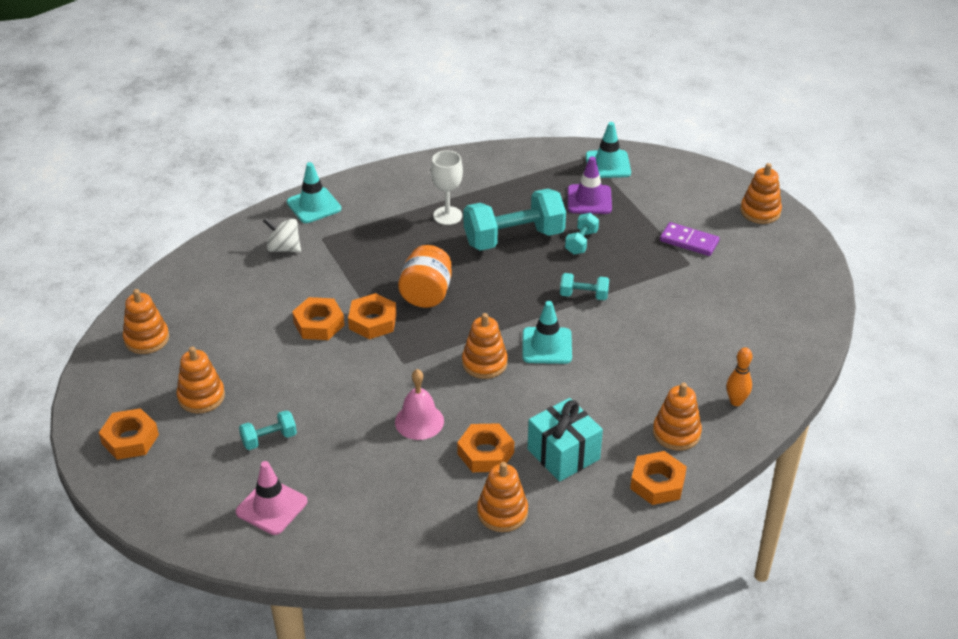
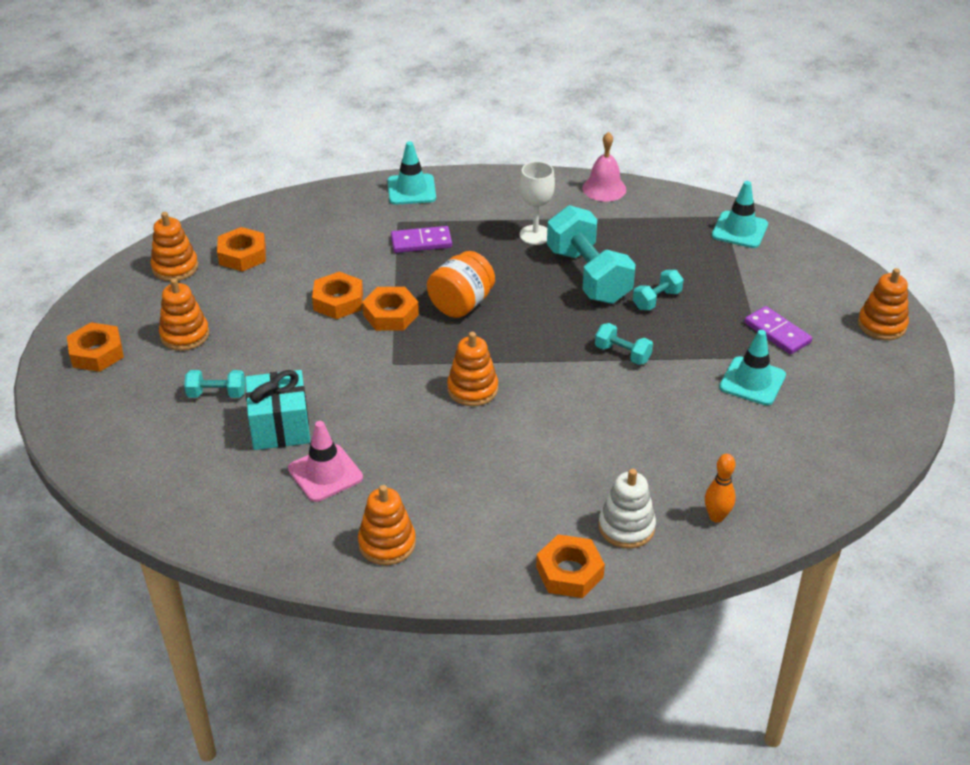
camera: 25 degrees right, 0 degrees up
(271, 507) = (174, 458): pink traffic cone -> pink traffic cone (325, 473)
(284, 248) = (355, 221): white spinning top -> none
(355, 250) = (421, 242): none -> purple domino
(419, 421) = (368, 425): pink bell -> pink bell (604, 188)
(485, 453) = (411, 478): orange nut -> orange nut (242, 255)
(514, 238) = (588, 275): turquoise dumbbell -> turquoise dumbbell turned 60 degrees clockwise
(547, 346) = (548, 392): turquoise traffic cone -> turquoise traffic cone (752, 381)
(563, 454) = (490, 507): turquoise gift -> turquoise gift (280, 427)
(589, 200) = (695, 260): purple traffic cone -> none
(676, 433) = (626, 527): orange stacking toy -> white stacking toy

